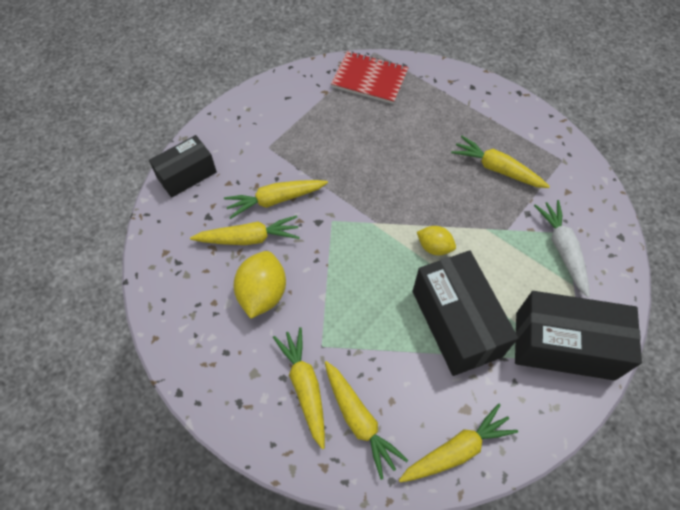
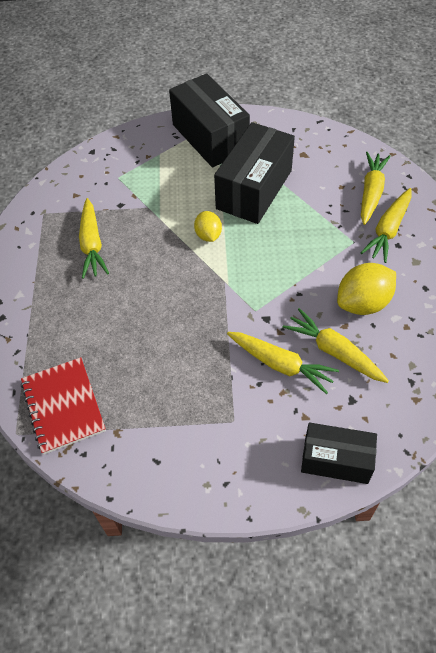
camera: 130 degrees left, 5 degrees down
(457, 449) = (330, 145): yellow carrot -> none
(562, 249) = (135, 172): white carrot -> none

